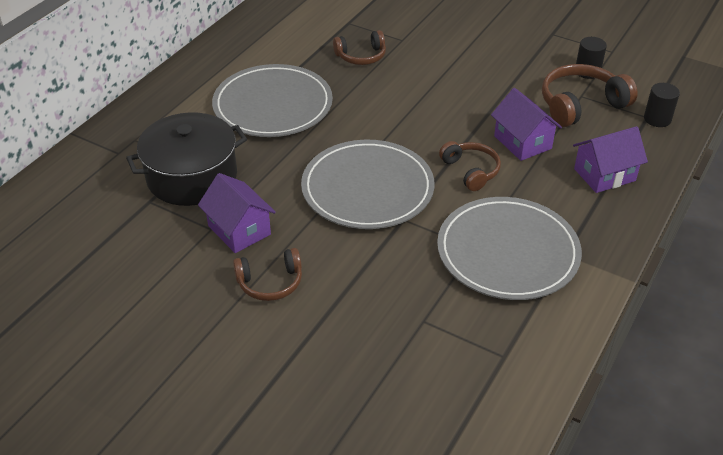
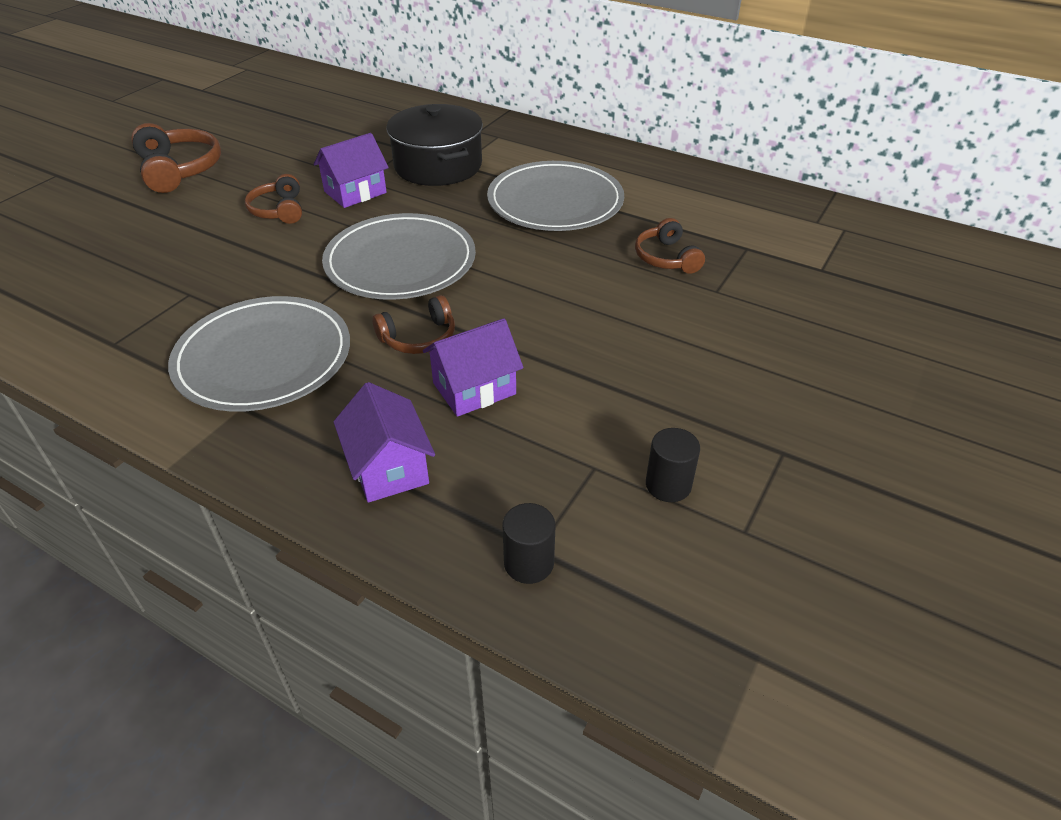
camera: 90 degrees right, 0 degrees up
(581, 105) = (568, 463): brown headphones -> brown headphones (179, 170)

